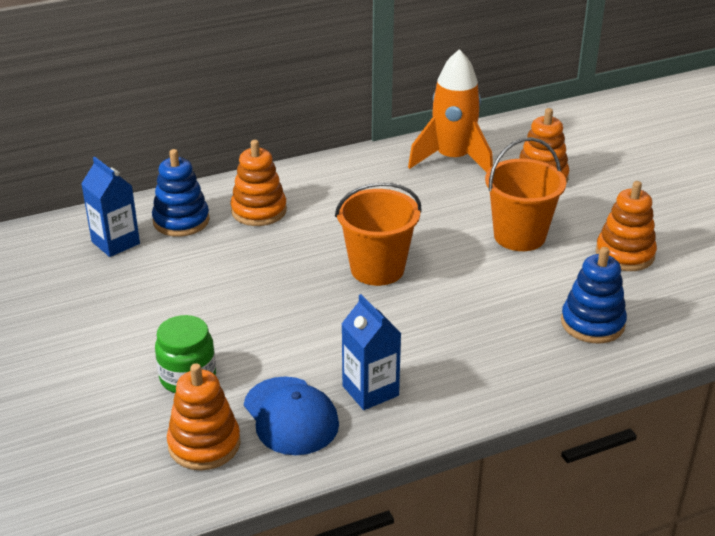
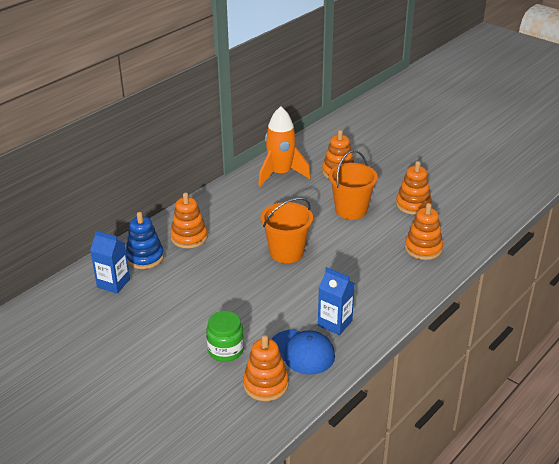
camera: 25 degrees left, 0 degrees up
(592, 323) = (423, 248): blue stacking toy -> orange stacking toy

